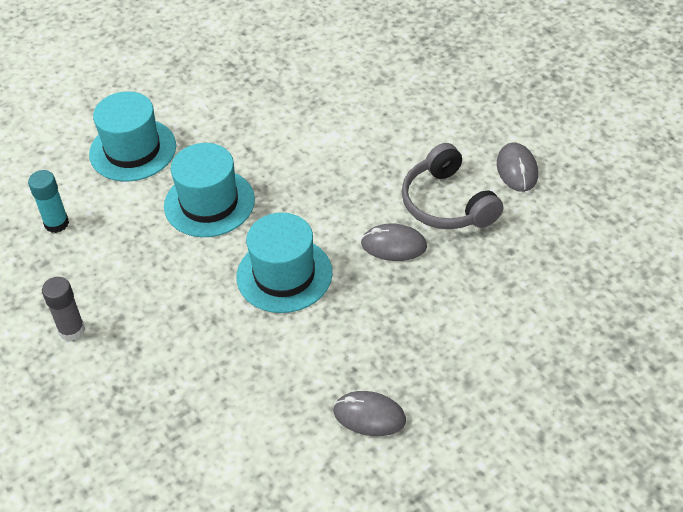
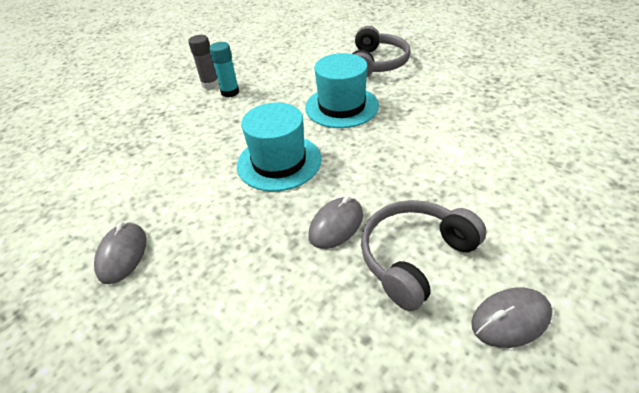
camera: 75 degrees right, 5 degrees down
(56, 223) = (297, 56): turquoise glue stick -> turquoise glue stick (230, 92)
(133, 150) = (376, 63): turquoise hat -> grey headphones
(393, 245) = (336, 225): grey mouse -> grey mouse turned 45 degrees clockwise

